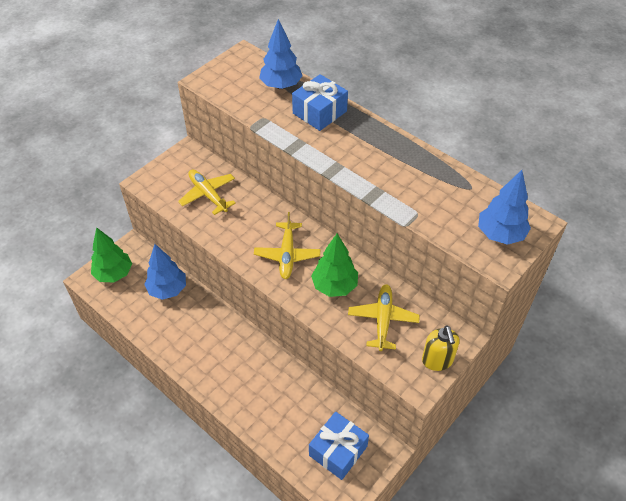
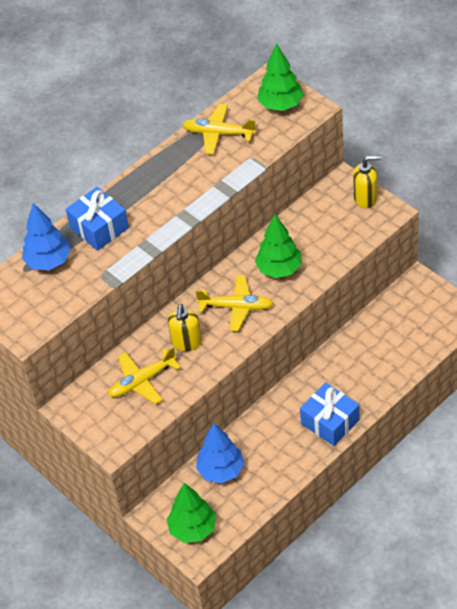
camera: 80 degrees left, 0 degrees up
(248, 221) = (186, 342): none -> yellow soap dispenser
(338, 451) = (418, 316): blue gift -> blue gift (330, 421)
(383, 320) = (321, 234): yellow plane -> yellow plane (218, 133)
(500, 234) = (281, 105): blue tree -> green tree

